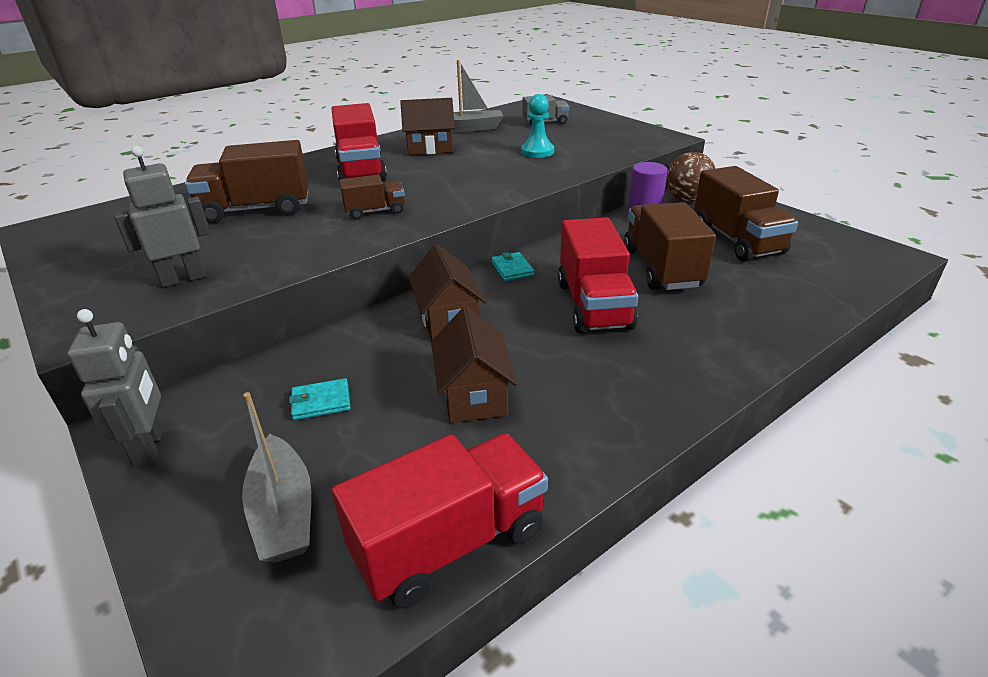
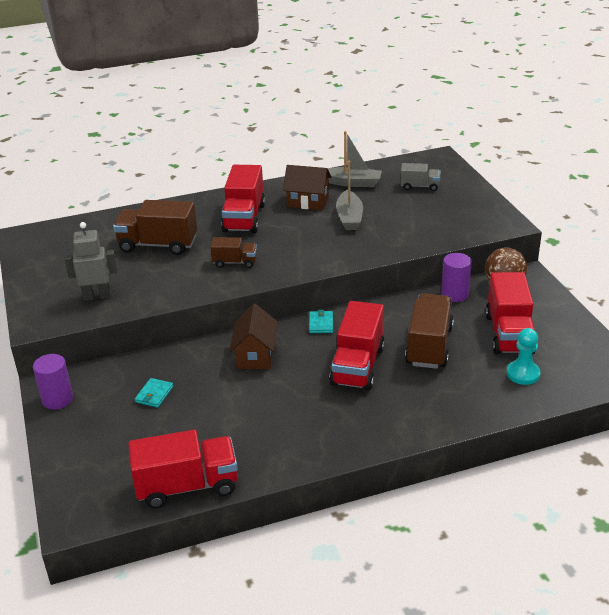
camera: 20 degrees right, 0 degrees up
(150, 447) = (57, 399): grey robot -> purple cylinder
(283, 512) = (113, 451): grey boat -> grey boat (349, 217)
(321, 402) = (154, 394): turquoise wallet -> turquoise wallet turned 75 degrees counterclockwise
(474, 394) = (242, 411): brown house -> none
(537, 152) = (389, 222): turquoise pawn -> turquoise pawn (523, 374)
(737, 240) = (508, 334): brown truck -> red truck

